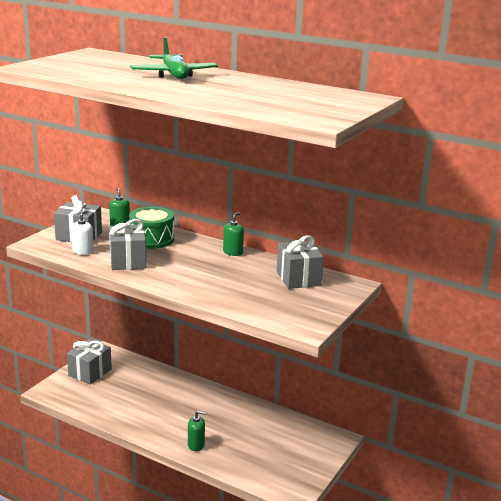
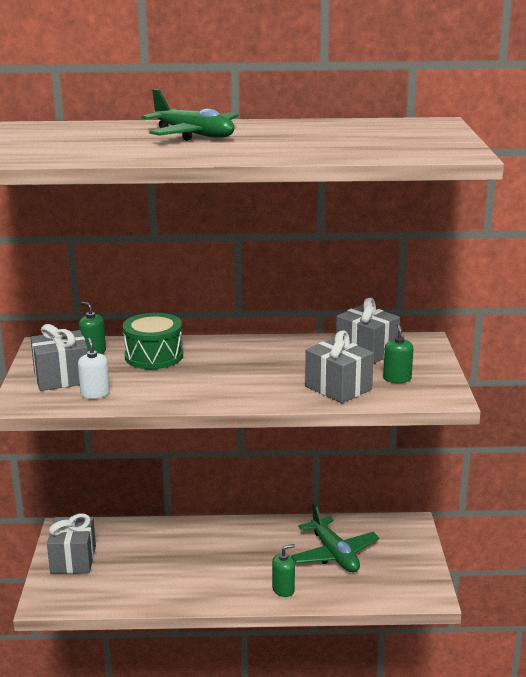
camera: 30 degrees left, 0 degrees up
(127, 261) = (164, 388): grey gift -> grey gift (338, 388)
(233, 252) = (262, 344): green soap dispenser -> green soap dispenser (397, 378)
(257, 436) = (334, 554): none -> green plane

